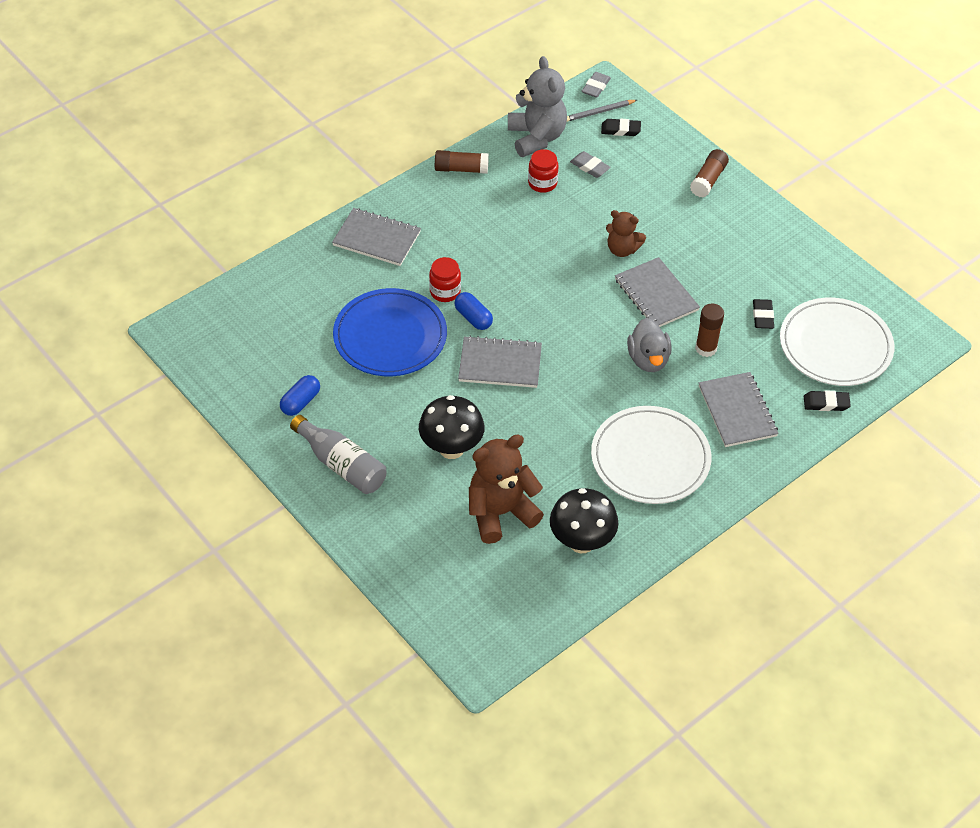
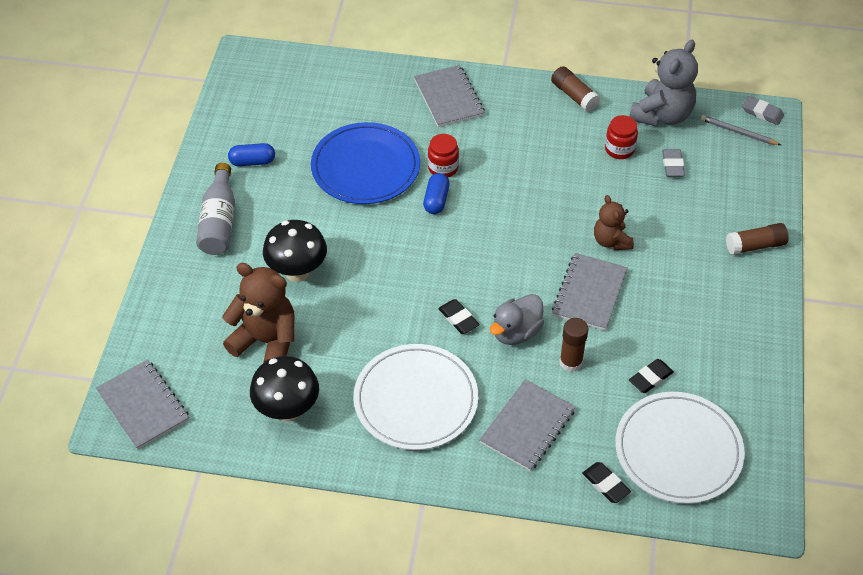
camera: 50 degrees right, 0 degrees up
(500, 364) = (409, 245): grey notebook -> grey notebook (143, 406)
(596, 87) = (762, 113): grey eraser -> grey eraser turned 45 degrees clockwise
(620, 130) = (737, 157): black eraser -> black eraser (458, 319)

